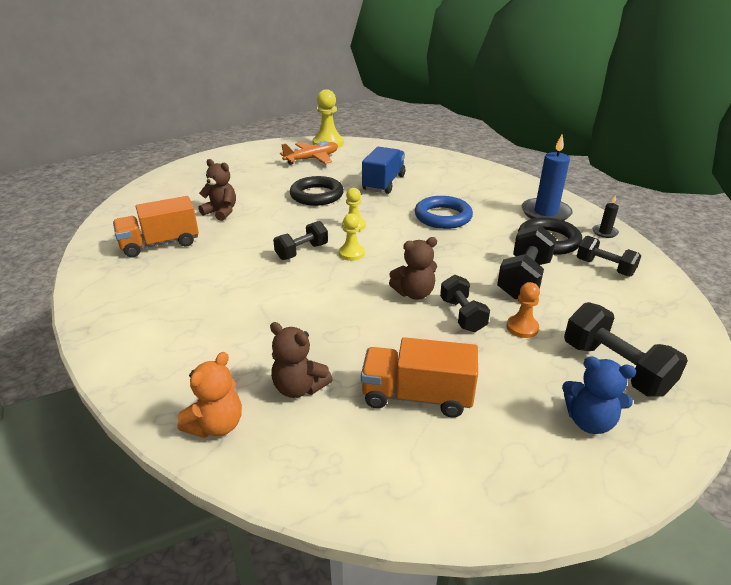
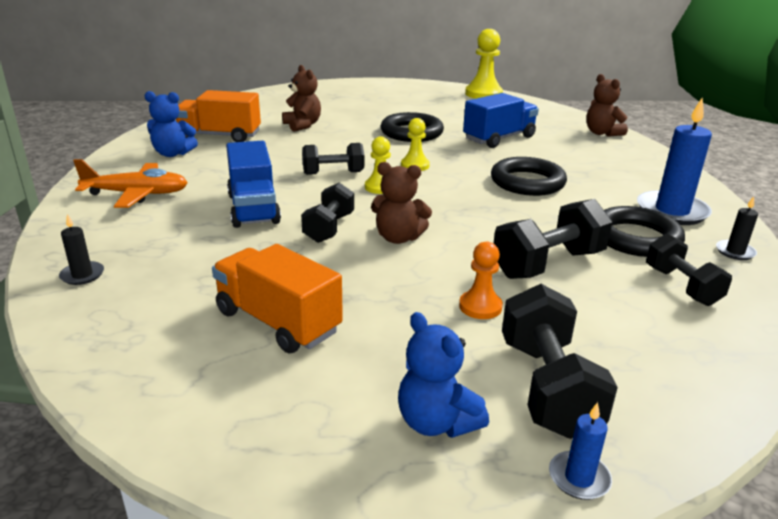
camera: 30 degrees right, 5 degrees down
(139, 276) = (173, 154): none -> blue teddy bear
(216, 425) = (82, 275): orange teddy bear -> black candle
(280, 306) = (253, 208): none -> blue truck
(299, 387) = (183, 274): brown teddy bear -> brown teddy bear (602, 133)
(312, 159) = (448, 103): orange plane -> orange plane (137, 194)
(443, 217) = (527, 182): blue ring -> black ring
(462, 315) = (424, 272): black dumbbell -> black dumbbell (329, 228)
(687, 418) = (579, 478): none -> blue candle

